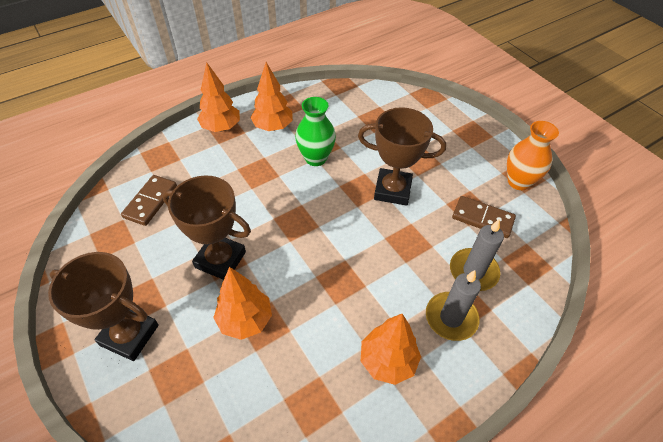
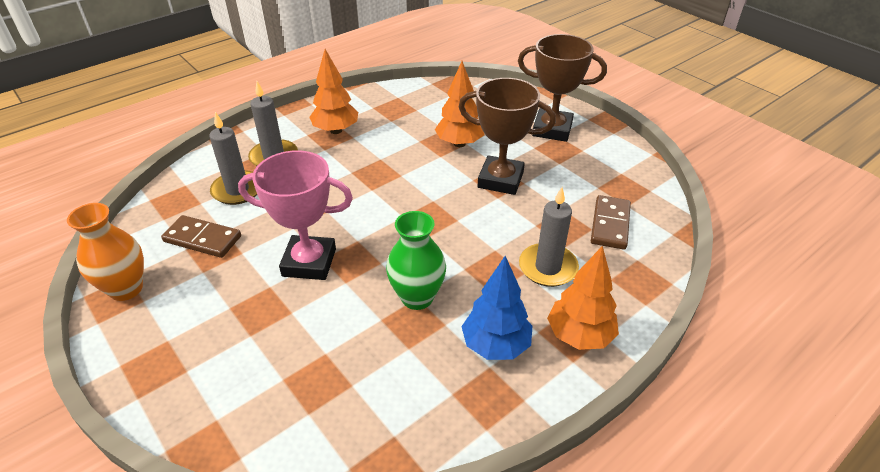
camera: 175 degrees right, 10 degrees down
(219, 170) = (548, 267): none -> grey candle
(273, 127) = (495, 345): orange tree -> blue tree
(392, 190) = (309, 262): brown trophy -> pink trophy

